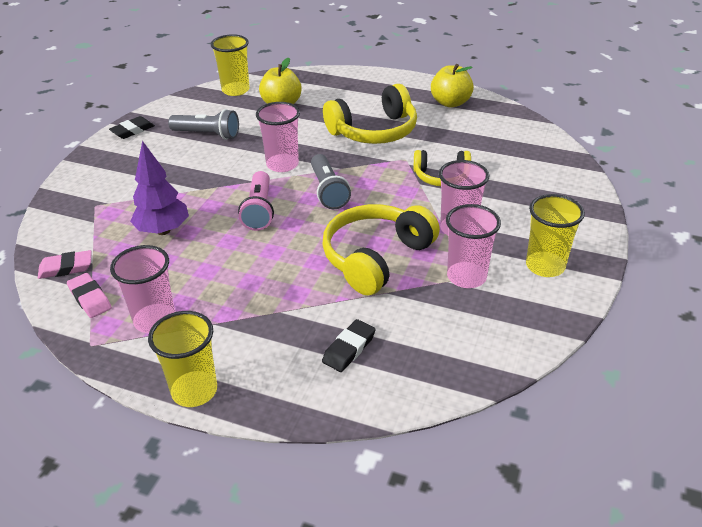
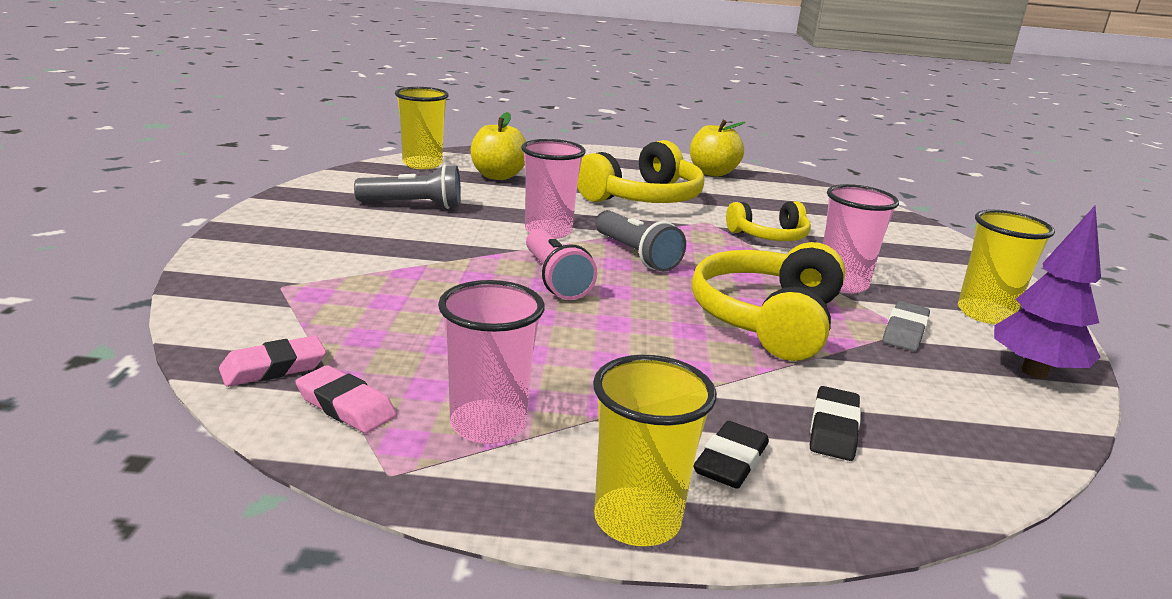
camera: 20 degrees left, 15 degrees down
(132, 130) = (292, 204): black eraser -> black eraser (731, 461)
(163, 230) = (420, 309): purple tree -> purple tree (1034, 372)
(466, 277) = (904, 331): pink cup -> grey eraser

